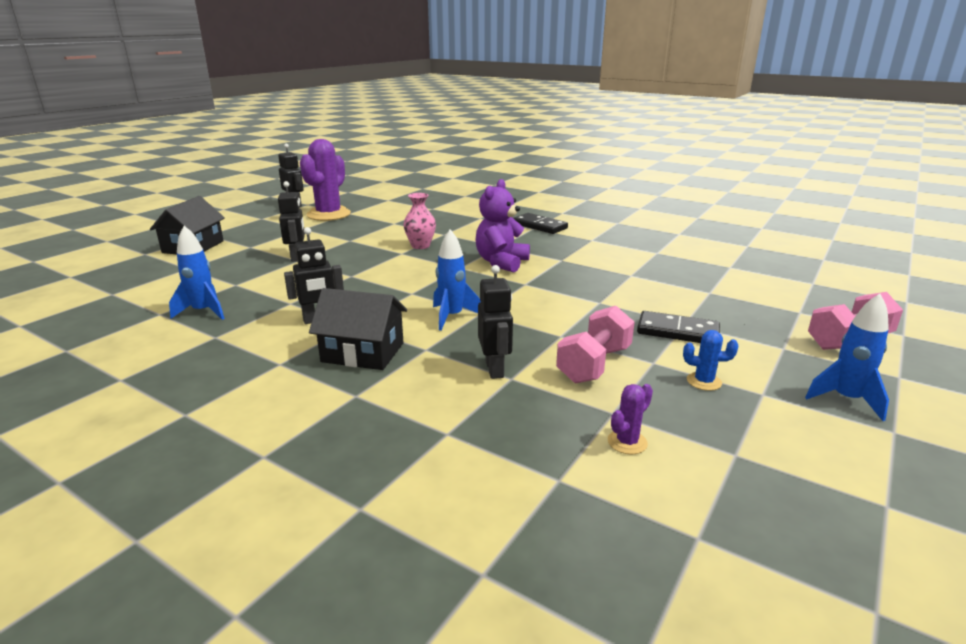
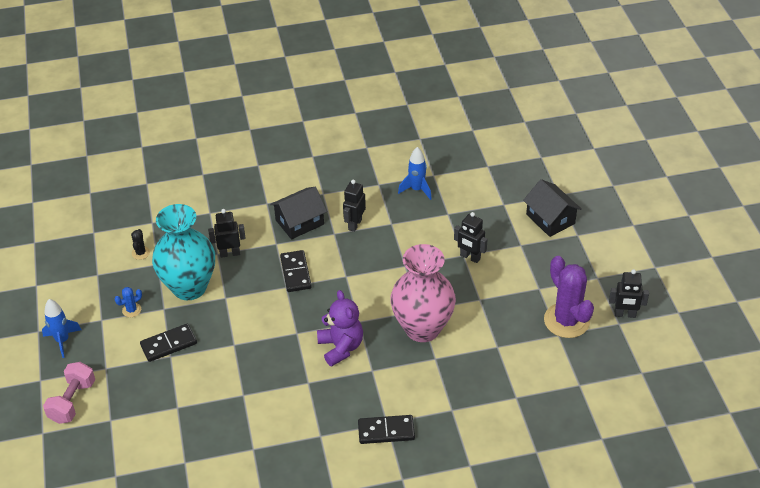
camera: 135 degrees right, 20 degrees up
(420, 246) = (422, 328): pink vase -> pink vase, size x2.17
(452, 317) = (295, 273): blue rocket -> black domino
(495, 369) = (230, 253): black robot -> black robot turned 135 degrees clockwise
(594, 364) = (189, 287): pink dumbbell -> turquoise vase
(627, 442) = (140, 253): purple cactus -> black cactus

